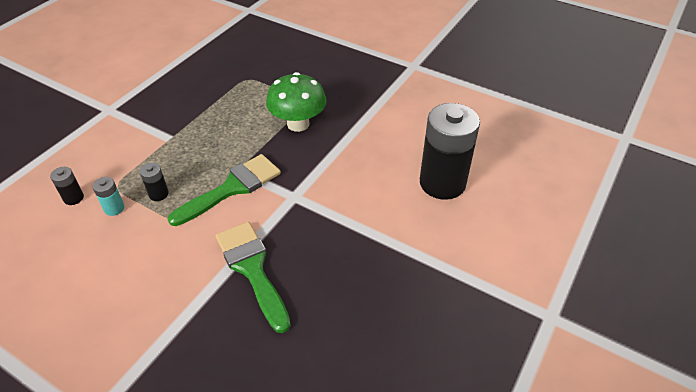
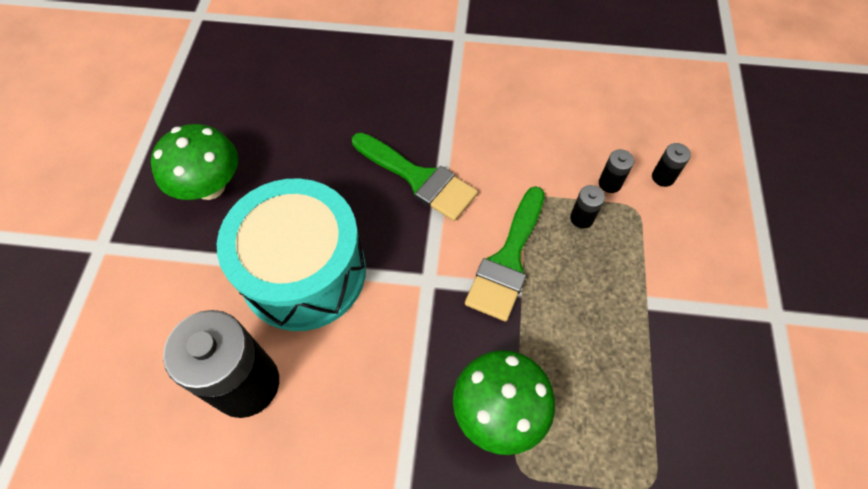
camera: 155 degrees right, 15 degrees up
(114, 208) = (610, 183): turquoise battery -> black battery
(380, 233) = (304, 272): none -> turquoise drum
(441, 336) = (210, 187): none -> green mushroom

